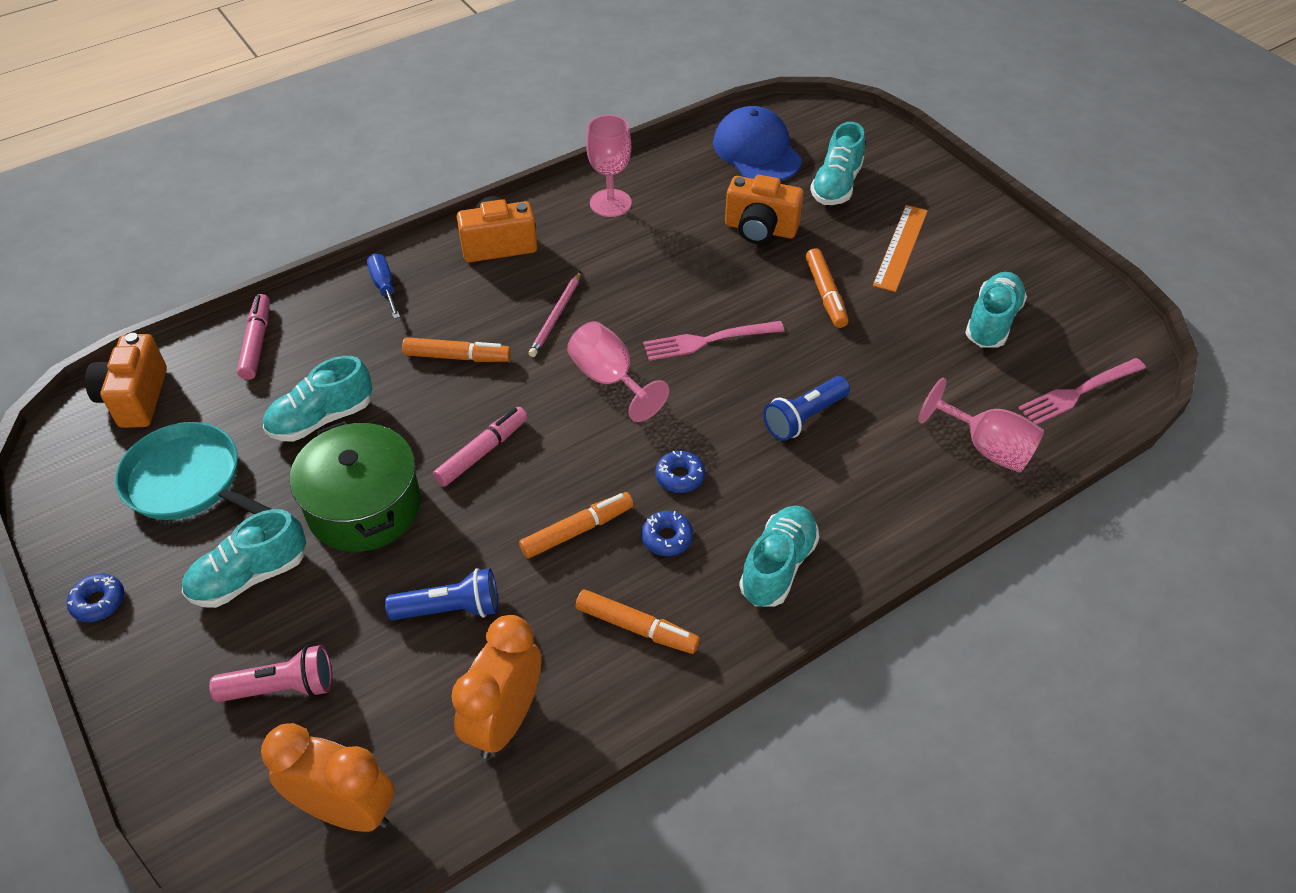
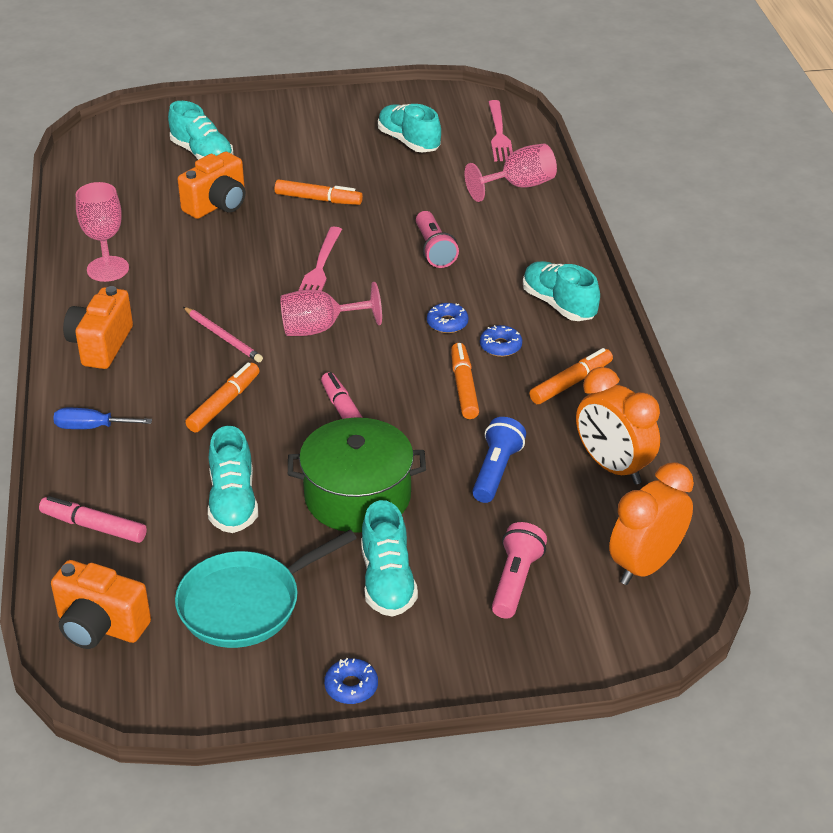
camera: 65 degrees left, 10 degrees down
(757, 151) = (120, 176): blue cap -> none
(804, 417) = (434, 250): blue flashlight -> pink flashlight
(900, 247) = (299, 150): orange ruler -> none

